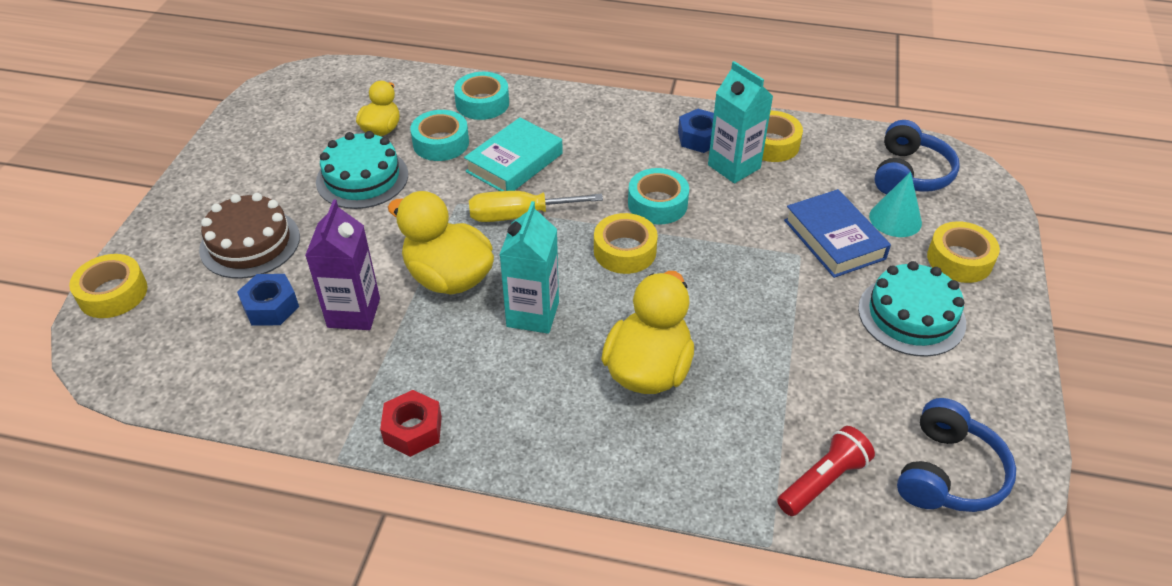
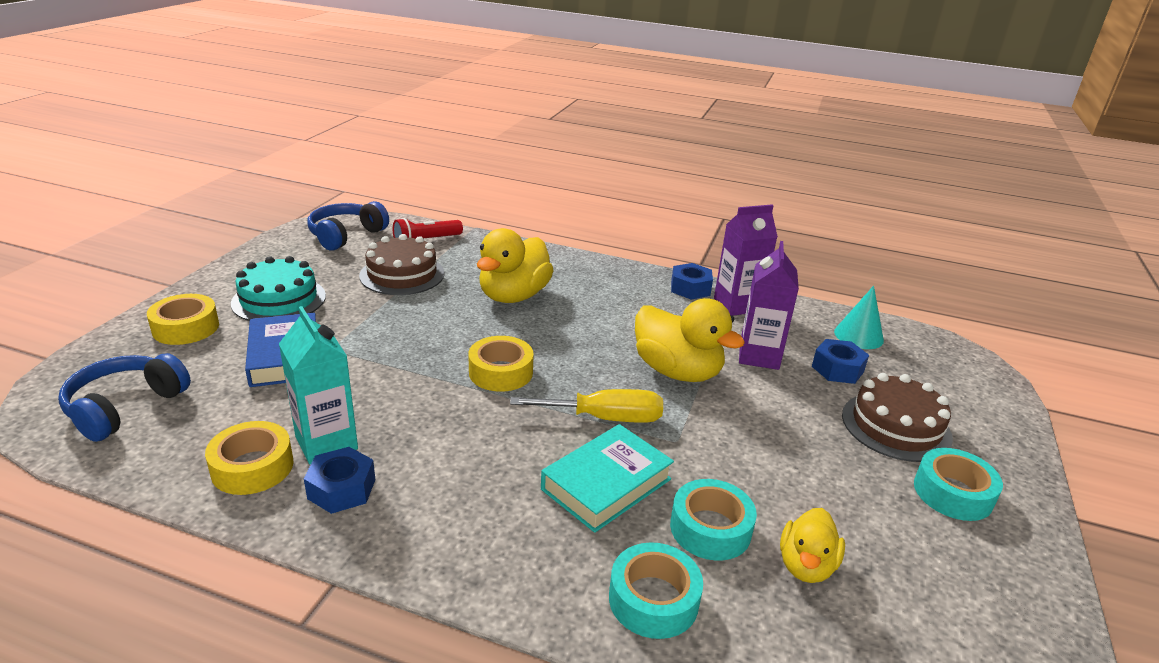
camera: 175 degrees left, 15 degrees down
(113, 293) = (998, 397): yellow tape -> none
(354, 402) = (737, 305): none -> purple carton
(362, 178) = (803, 488): turquoise cake -> none
(413, 430) = (690, 288): red nut -> blue nut
(533, 314) = (599, 337): turquoise carton -> none
(657, 204) = (445, 411): turquoise tape -> turquoise tape (953, 493)
(807, 389) = (402, 274): none -> brown cake
(895, 219) = (202, 366): turquoise cone -> turquoise cone (858, 336)

